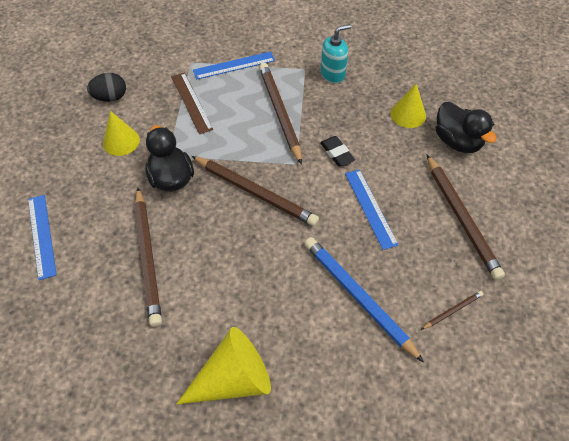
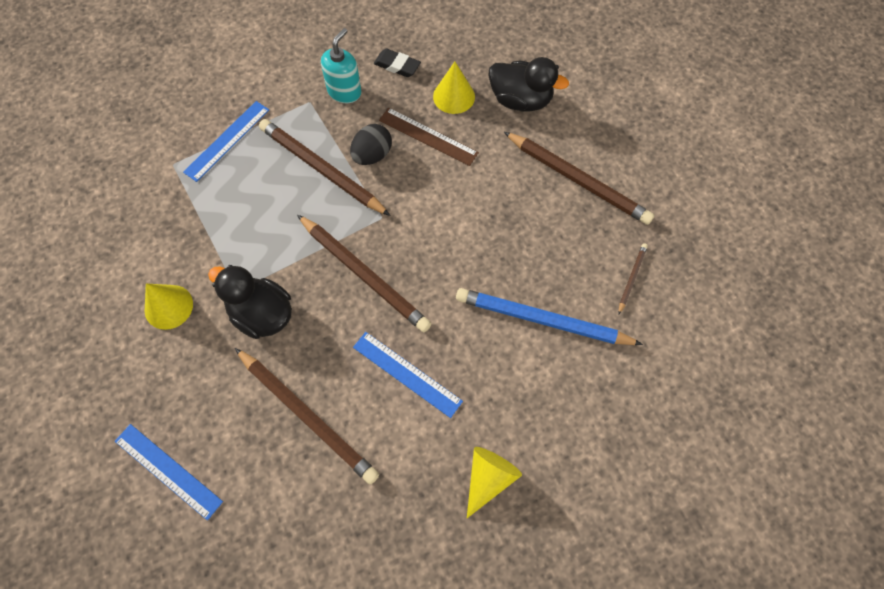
camera: 35 degrees left, 10 degrees up
(110, 97) = (110, 262): black egg -> black egg (372, 155)
(191, 102) = (213, 213): brown ruler -> brown ruler (428, 136)
(233, 379) = (488, 478): yellow cone -> yellow cone, size x0.65
(255, 192) = (364, 275): brown pencil -> brown pencil turned 45 degrees clockwise
(337, 153) = (414, 181): black eraser -> black eraser (397, 65)
(370, 208) = (489, 221): blue ruler -> blue ruler (407, 374)

